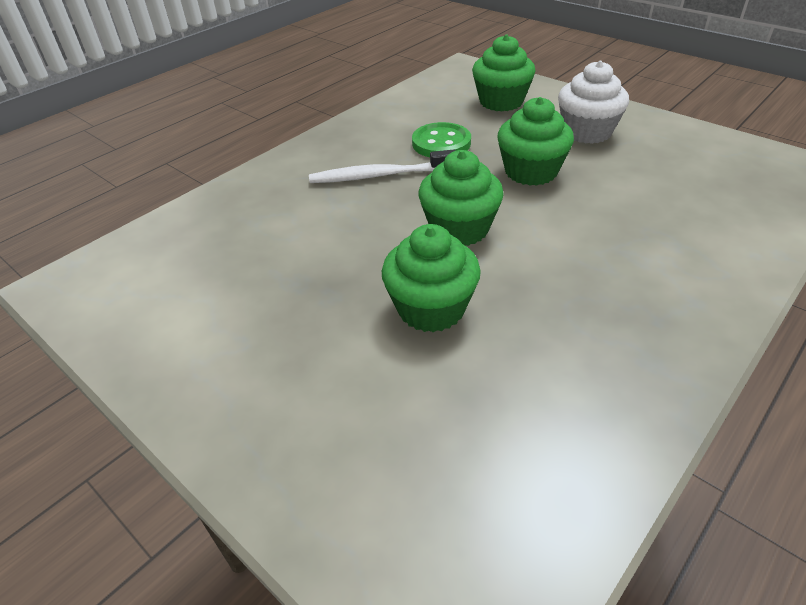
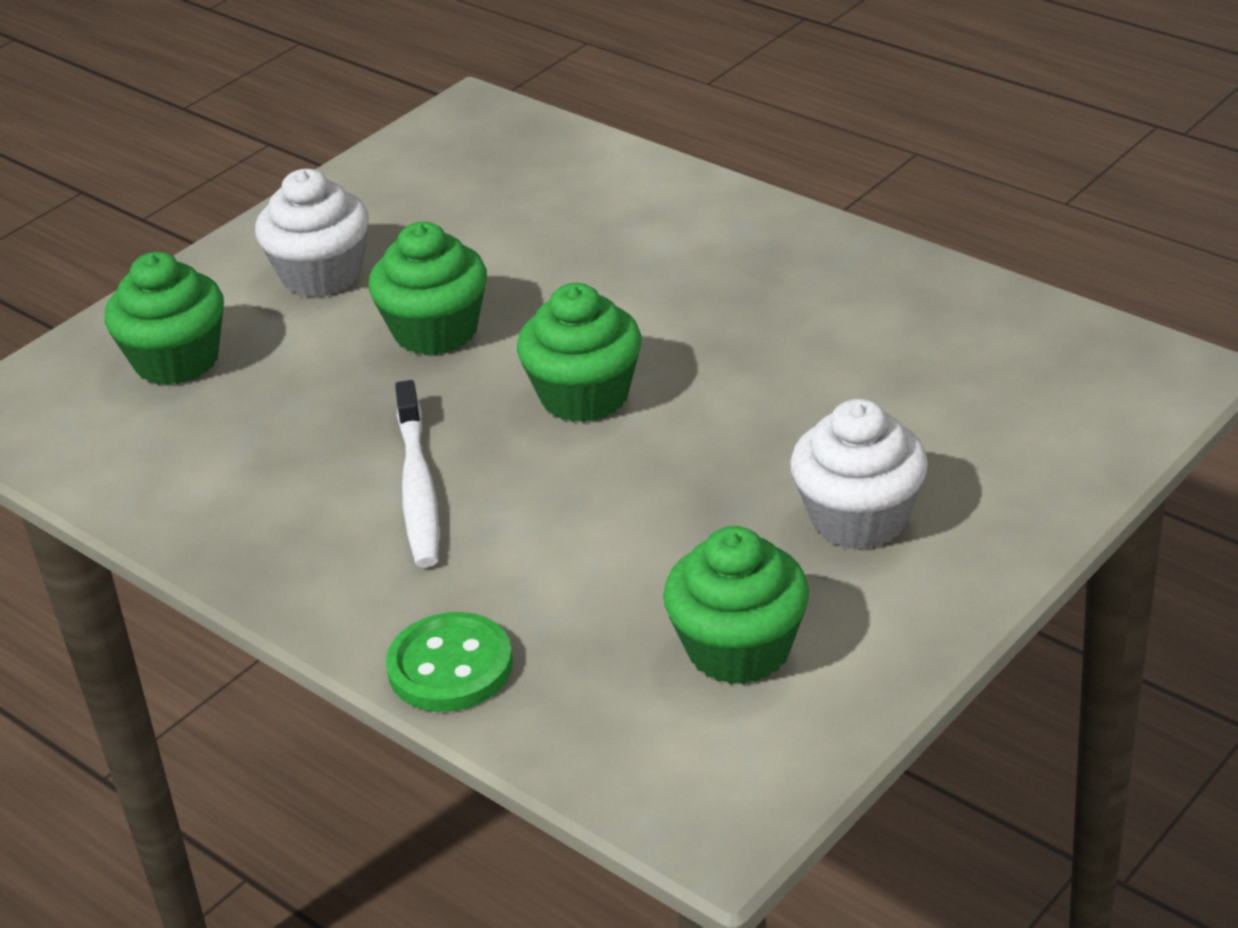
camera: 90 degrees left, 5 degrees down
(295, 356) = (859, 518): none -> white cupcake
(431, 308) = (761, 413): green cupcake -> green cupcake (739, 649)
(441, 143) = (319, 424): green button -> green button (450, 666)

